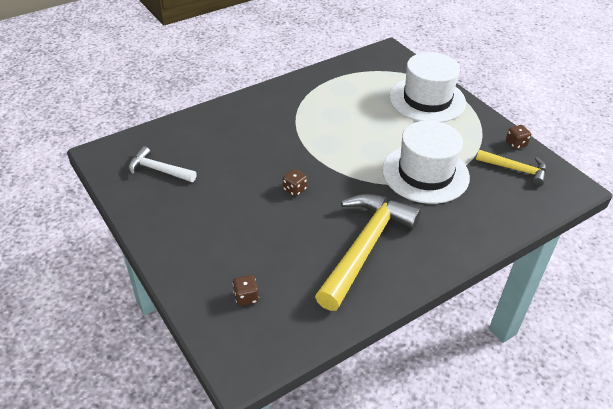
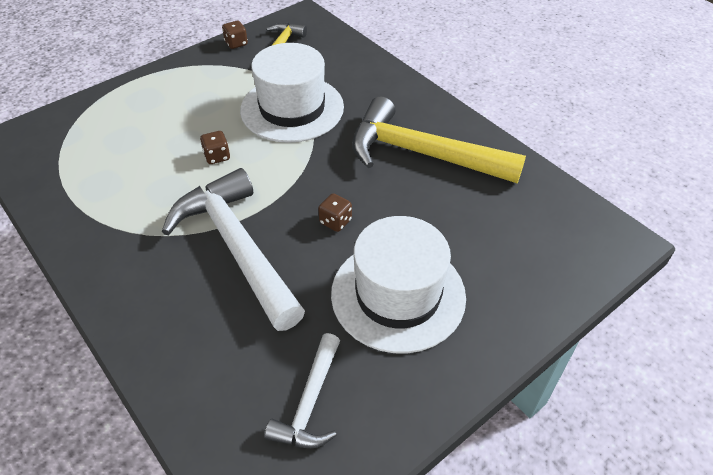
camera: 95 degrees left, 5 degrees up
(246, 297) = (528, 248): brown dice -> brown dice (217, 156)
(279, 144) = (238, 247): none -> white hammer
(427, 100) = (143, 104): white hat -> white hat (398, 294)

